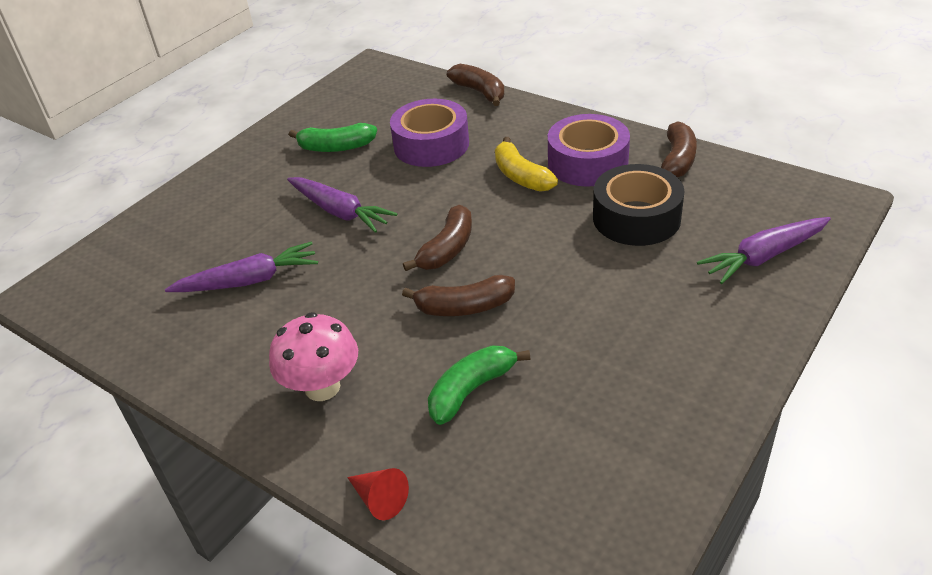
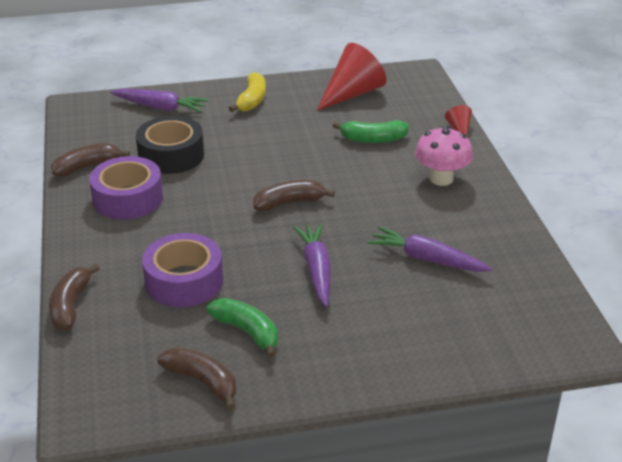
camera: 140 degrees left, 5 degrees down
(464, 307) = (326, 170): brown banana -> brown banana (202, 382)
(521, 176) = (177, 217): yellow banana -> yellow banana (252, 100)
(609, 457) = (352, 94): none -> red cone

